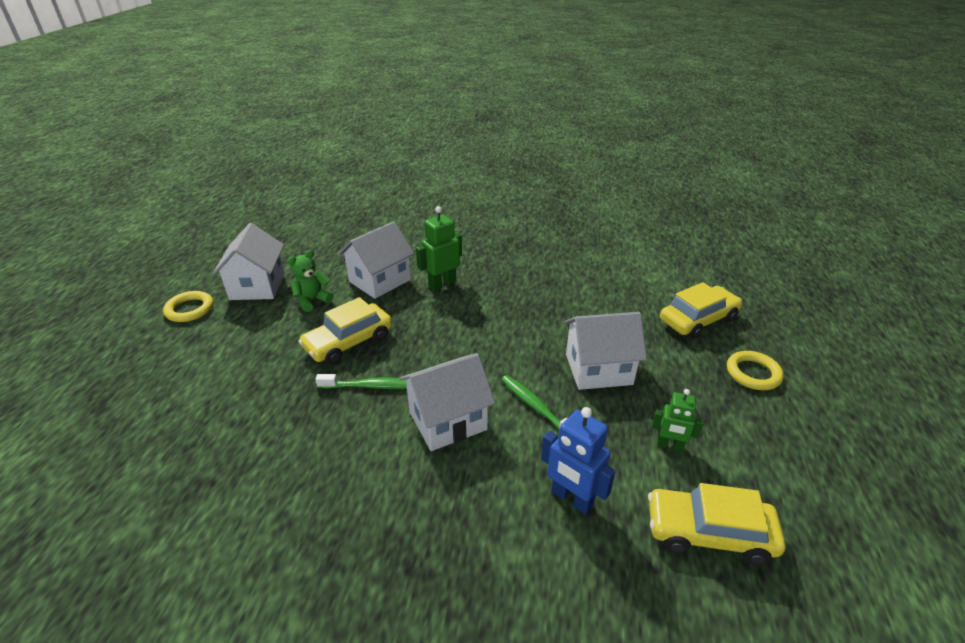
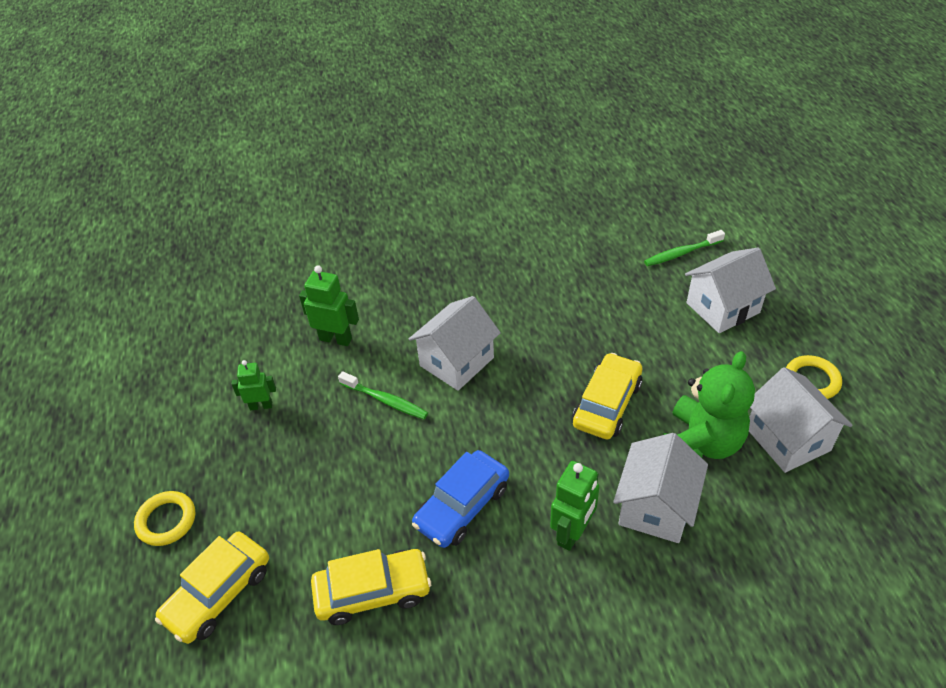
camera: 160 degrees right, 10 degrees up
(312, 300) = (701, 443): green teddy bear -> green teddy bear, size x1.77
(371, 386) = (544, 367): green toothbrush -> green toothbrush (681, 253)
(506, 316) = (462, 506): none -> blue car
(572, 499) = (336, 339): blue robot -> green robot
(598, 369) = (335, 465): white house -> white house (722, 308)
(709, 532) = (235, 350): yellow car -> yellow car (373, 592)

